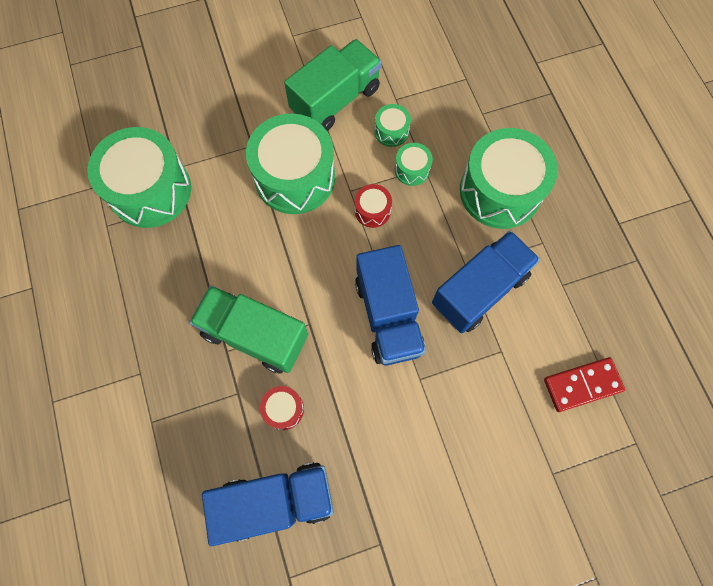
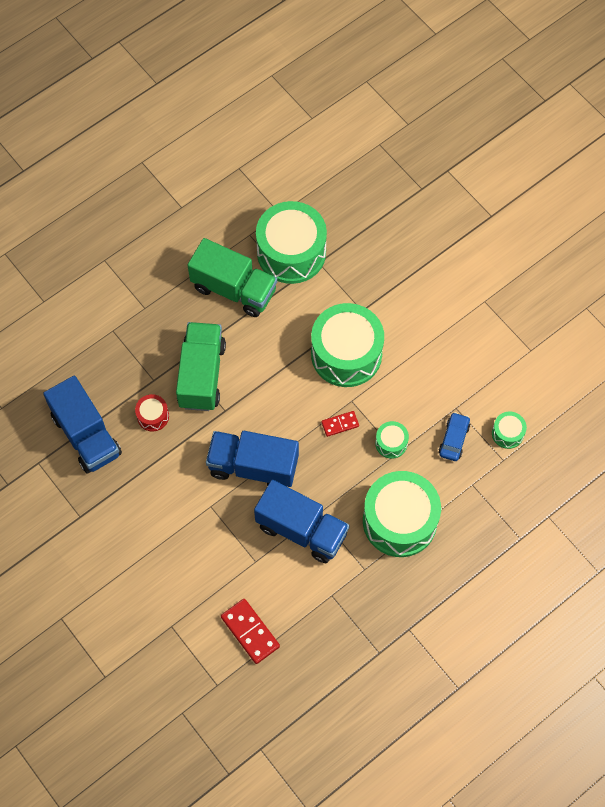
camera: 70 degrees right, 5 degrees down
(335, 100) = (433, 359): green truck -> green truck (234, 289)
(372, 211) = (340, 424): red drum -> red domino
(388, 316) = (253, 466): blue truck -> blue truck turned 45 degrees clockwise
(391, 131) = (421, 415): green drum -> green drum (507, 433)
(429, 112) = (453, 439): none -> blue car

